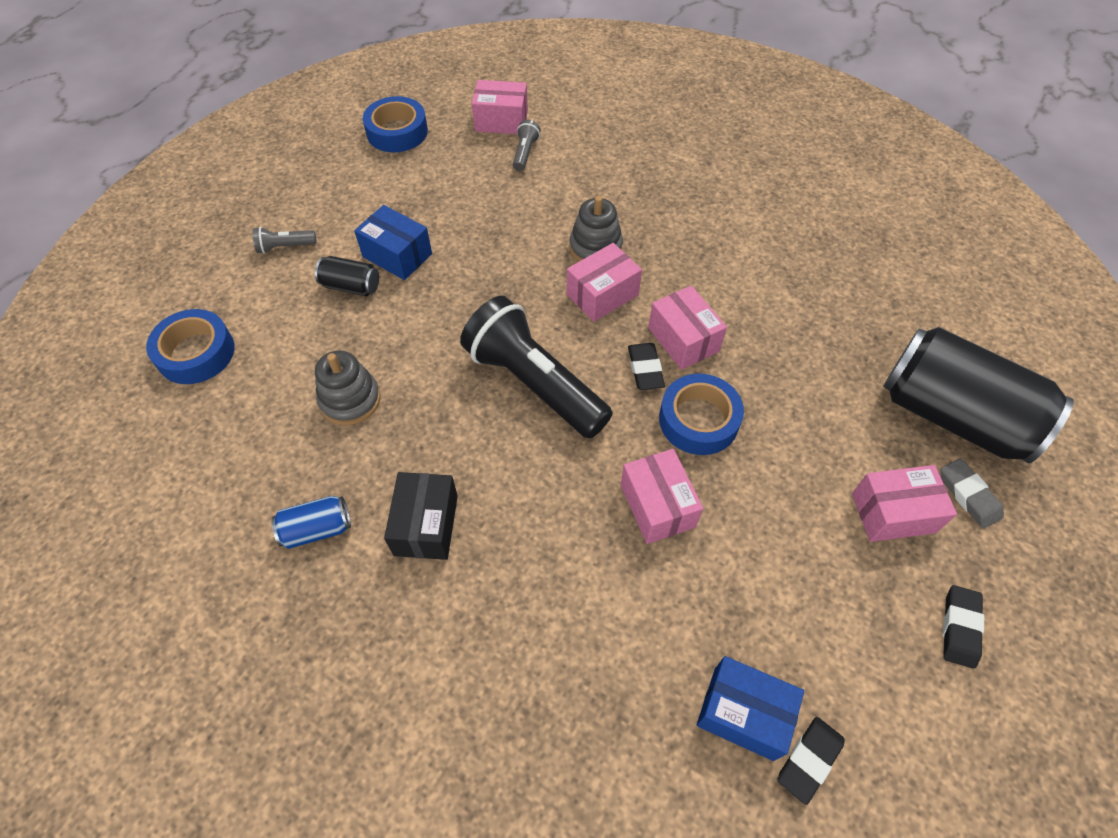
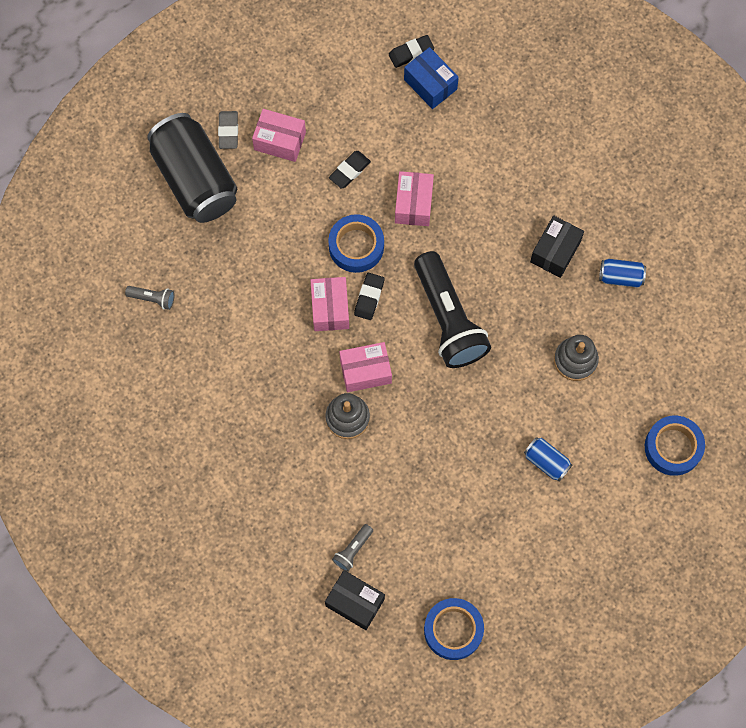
camera: 155 degrees left, 15 degrees up
(285, 247) = (586, 527): grey flashlight -> grey flashlight (153, 299)
(351, 286) = (546, 462): black can -> blue can
(397, 255) = (502, 478): blue box -> none
(501, 121) = (355, 602): pink box -> black box
(960, 628) = (292, 72): black eraser -> black eraser (349, 171)

